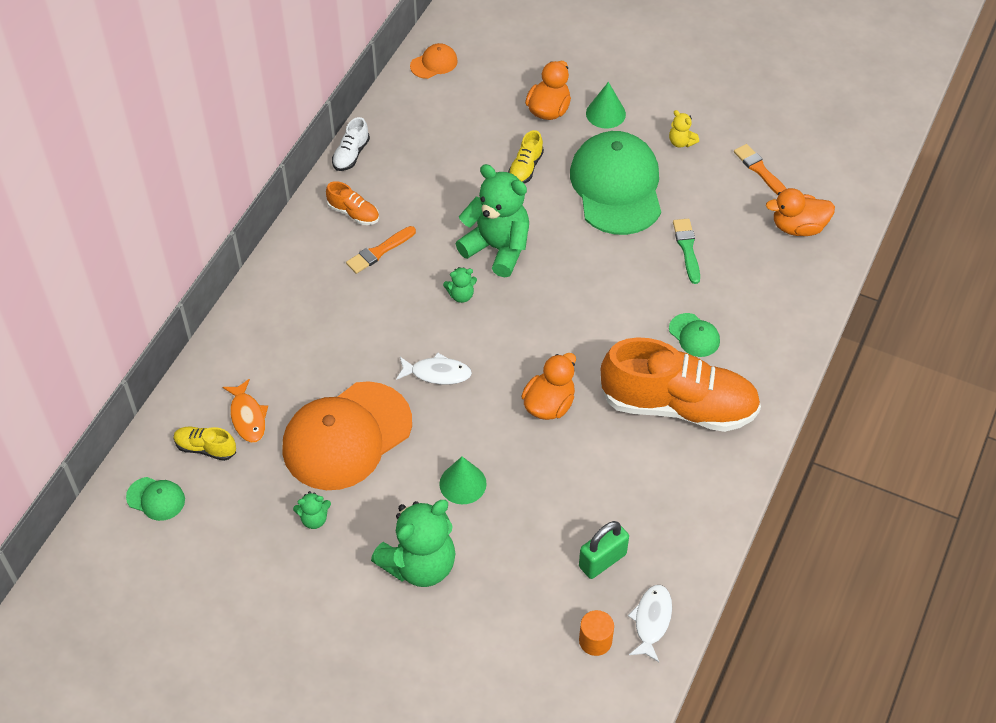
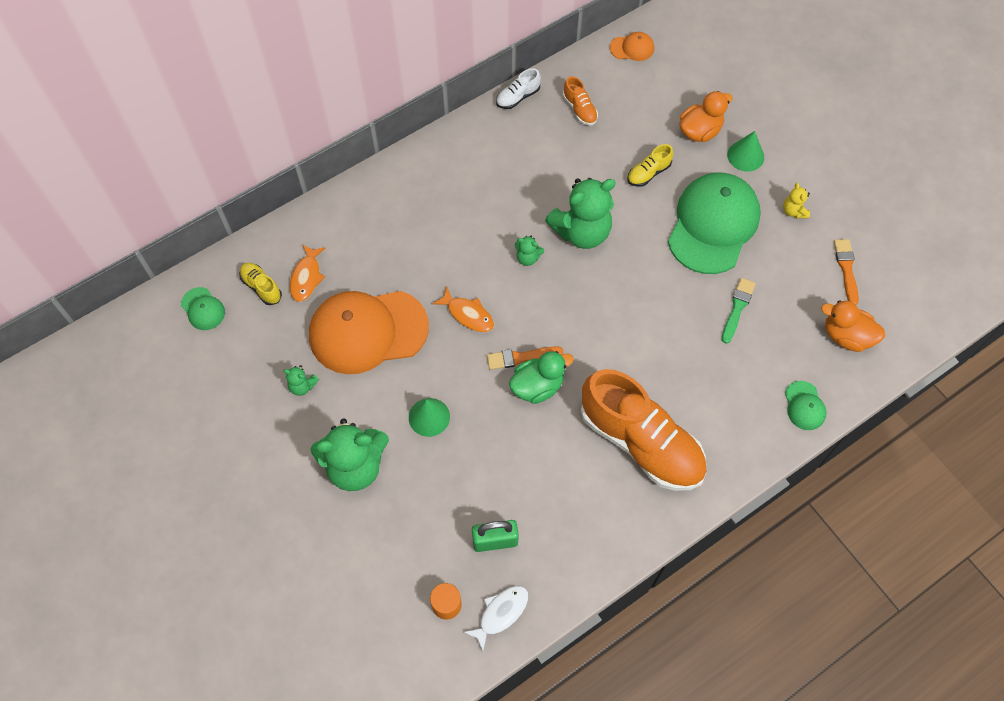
camera: 30 degrees right, 10 degrees up
(353, 213) = (489, 148): orange shoe -> orange shoe (579, 109)
(379, 251) = (488, 189): orange brush -> orange brush (521, 357)
(437, 373) = (468, 314): white fish -> orange fish
(497, 248) = (581, 232): green teddy bear -> green teddy bear turned 90 degrees clockwise
(549, 404) = (537, 386): orange duck -> green duck
(694, 335) = (694, 388): green cap -> green cap (804, 406)

